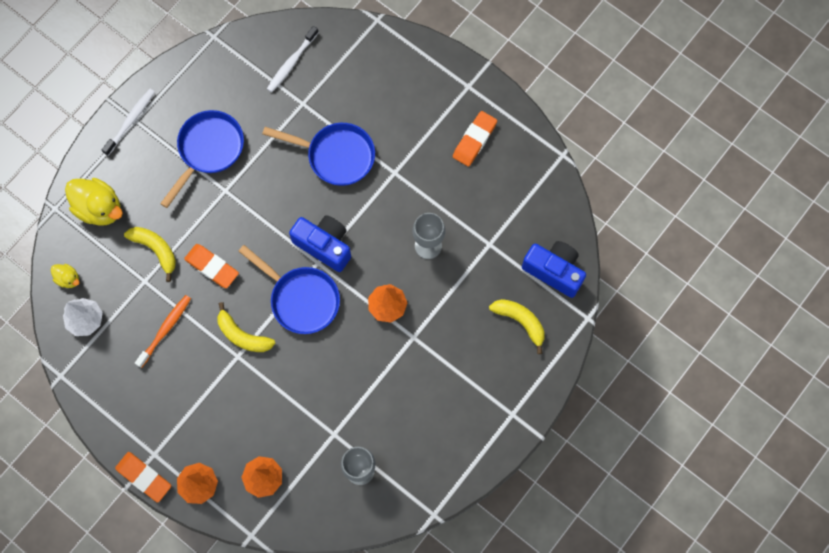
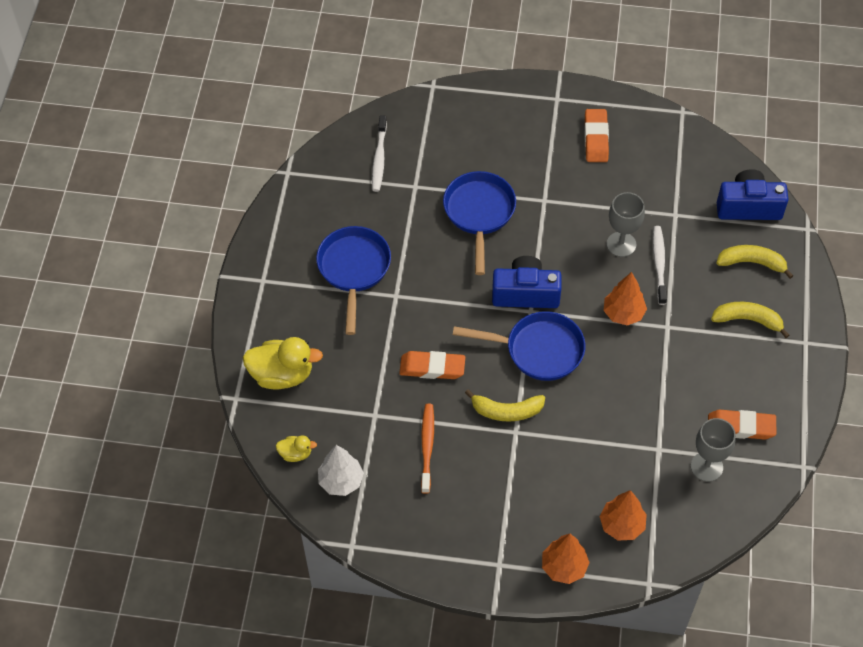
camera: 30 degrees left, 15 degrees down
(130, 121) = (258, 283): white toothbrush -> white toothbrush (659, 264)
(144, 477) = (505, 591): orange eraser -> orange eraser (741, 427)
(155, 250) = (365, 382): yellow banana -> yellow banana (747, 320)
(336, 156) = (479, 214): blue pan -> blue pan turned 75 degrees counterclockwise

